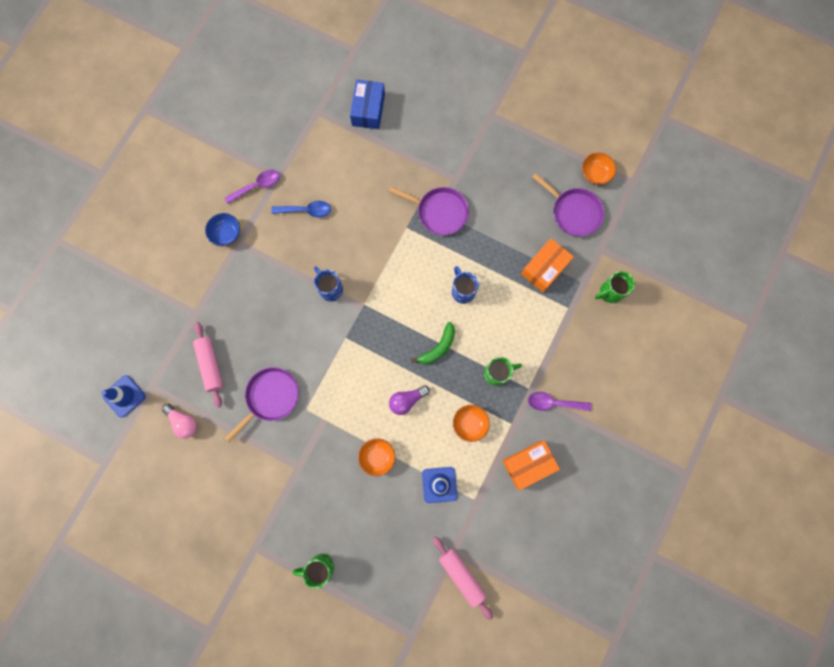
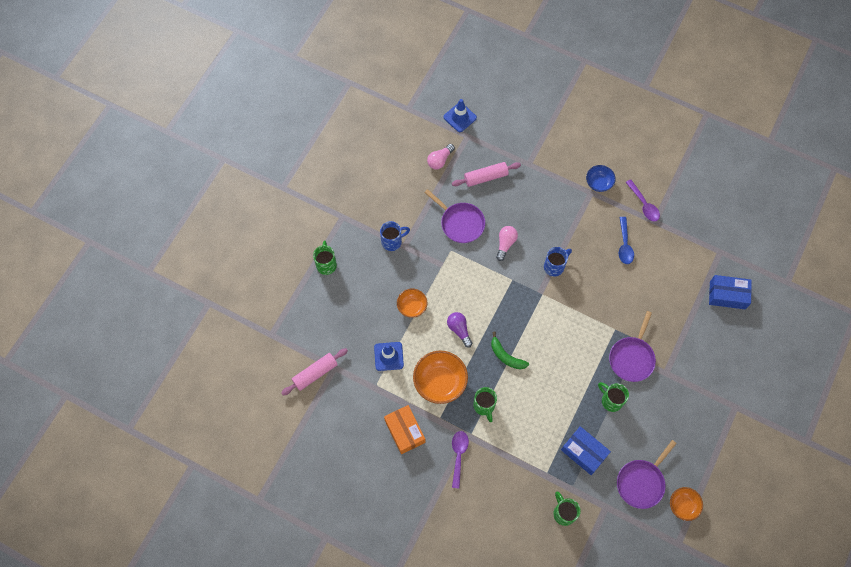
camera: 90 degrees right, 10 degrees down
(300, 344) = (505, 244): none -> pink light bulb
(462, 291) = (558, 377): blue mug -> blue mug (392, 241)
(470, 423) = (440, 382): orange bowl -> orange bowl, size x1.72
(487, 237) = (611, 400): none -> green mug
(544, 268) = (584, 452): orange box -> blue box

